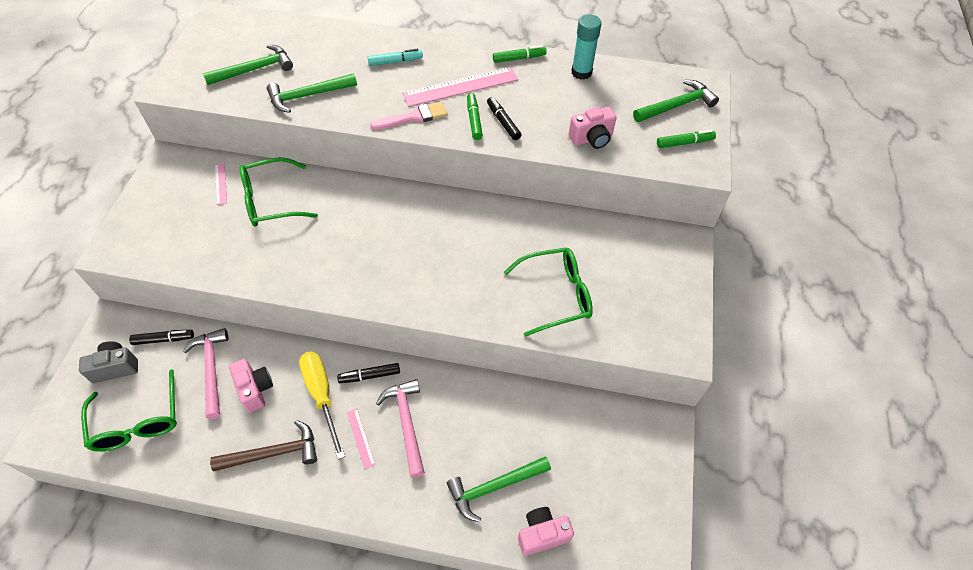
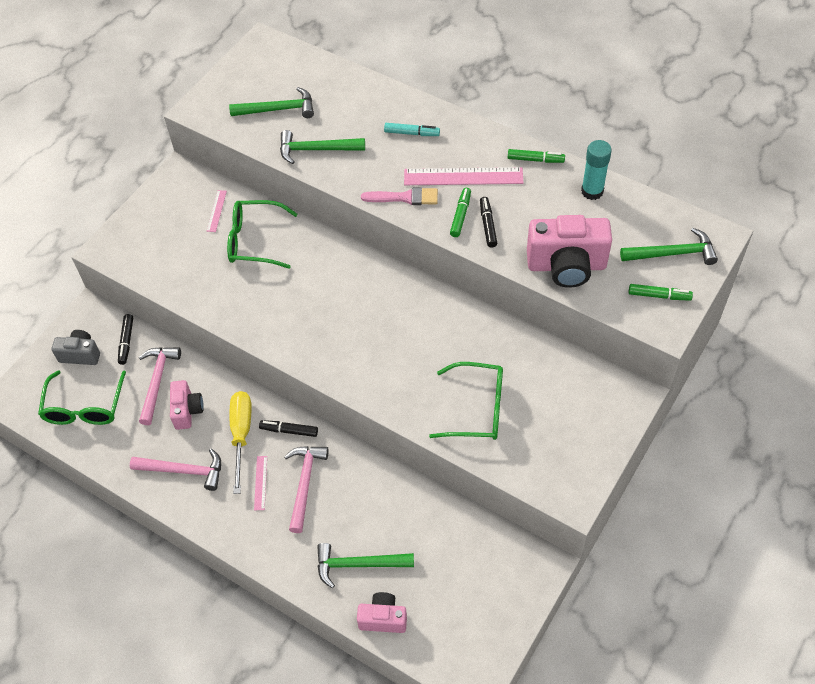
camera: 25 degrees right, 0 degrees up
(164, 339) = (126, 341): black marker -> black marker turned 75 degrees clockwise
(274, 453) = (184, 471): brown hammer -> pink hammer
(591, 139) = (566, 266): pink camera -> pink camera, size x1.77

